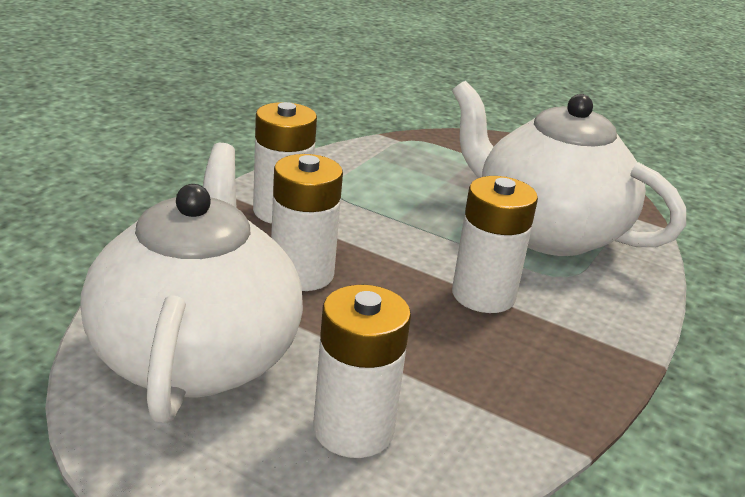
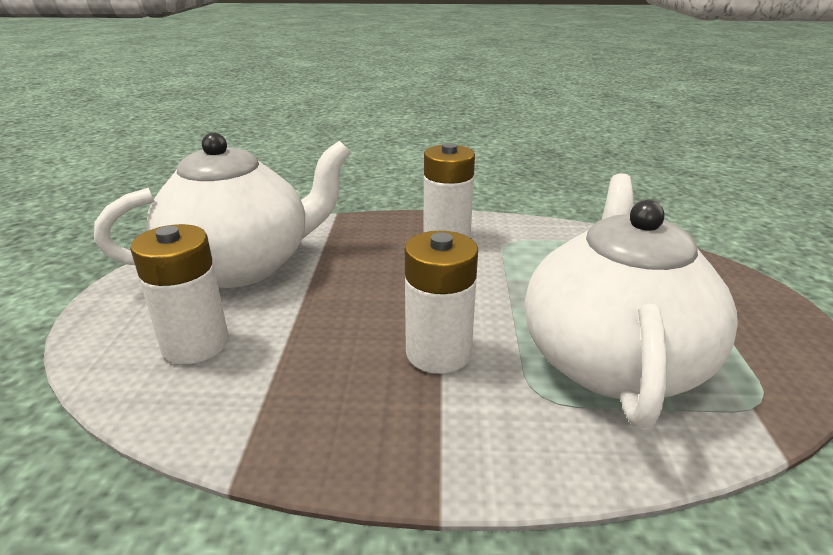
camera: 65 degrees right, 0 degrees up
(301, 274) = (373, 267): white battery -> none

